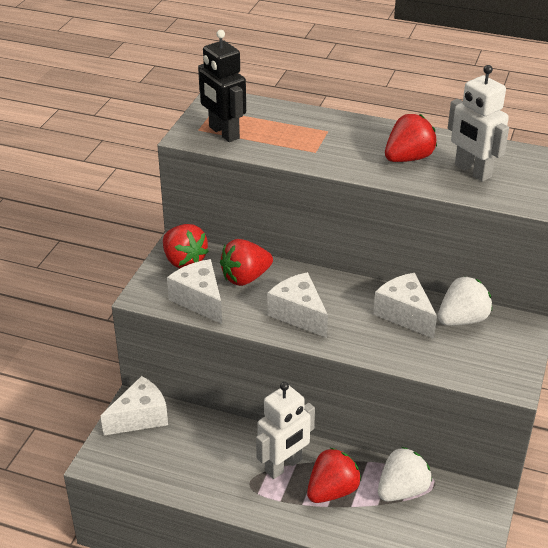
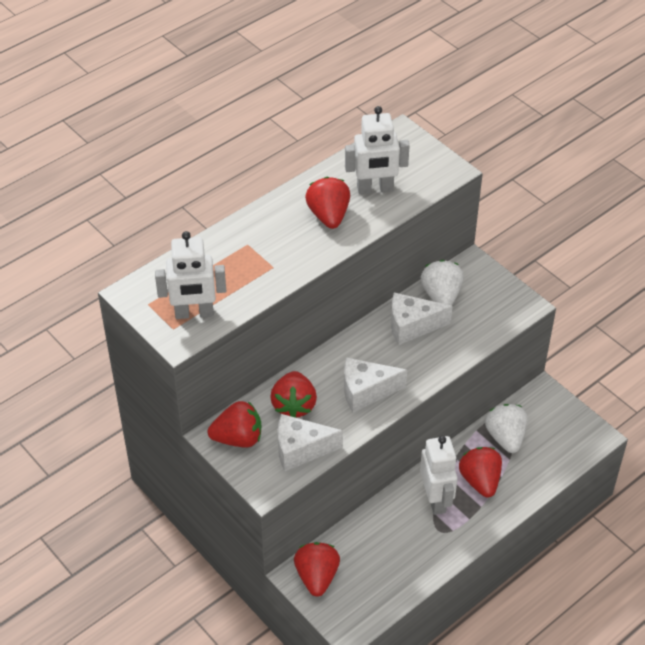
camera: 60 degrees left, 10 degrees up
(140, 417) = (317, 577): white cheese -> red strawberry
(223, 133) = (194, 313): black robot -> white robot

